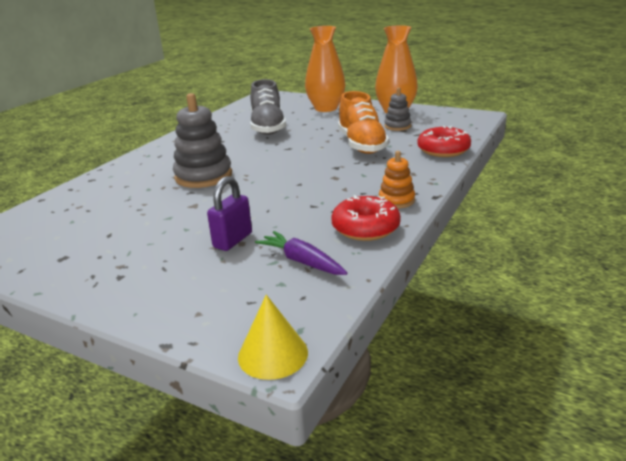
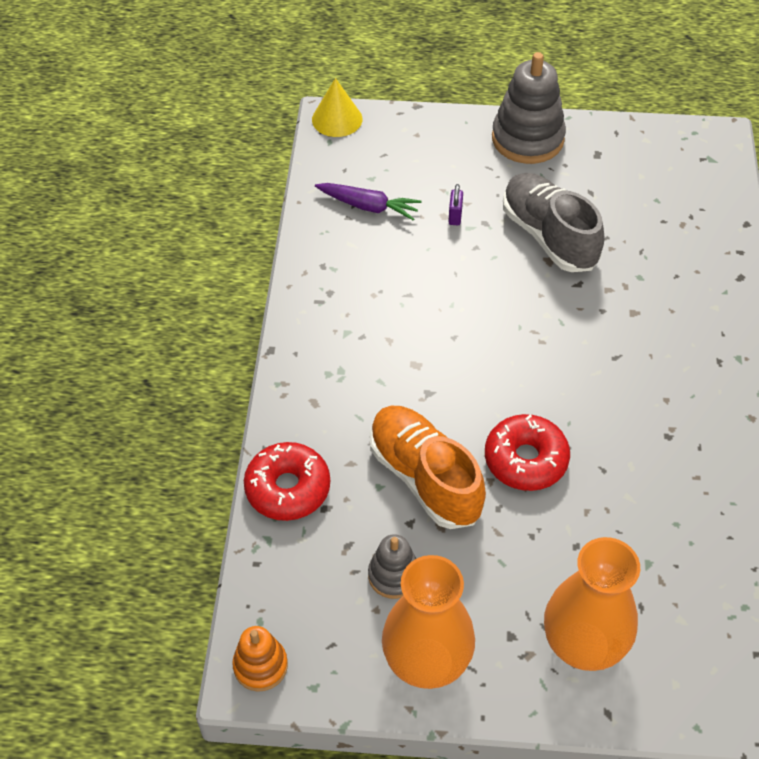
camera: 155 degrees right, 25 degrees up
(203, 176) = (596, 322): grey stacking toy -> grey stacking toy (527, 139)
(233, 240) = (455, 216): purple padlock -> purple padlock, size x0.57
(268, 127) = (632, 511): grey shoe -> grey shoe (549, 236)
(365, 228) = (330, 269): red donut -> red donut (525, 460)
(396, 200) = (314, 329): orange stacking toy -> orange stacking toy (260, 666)

